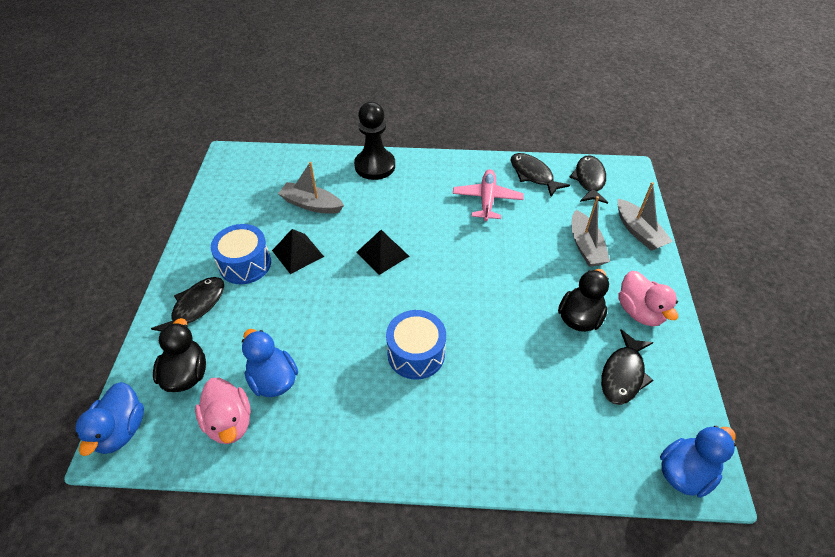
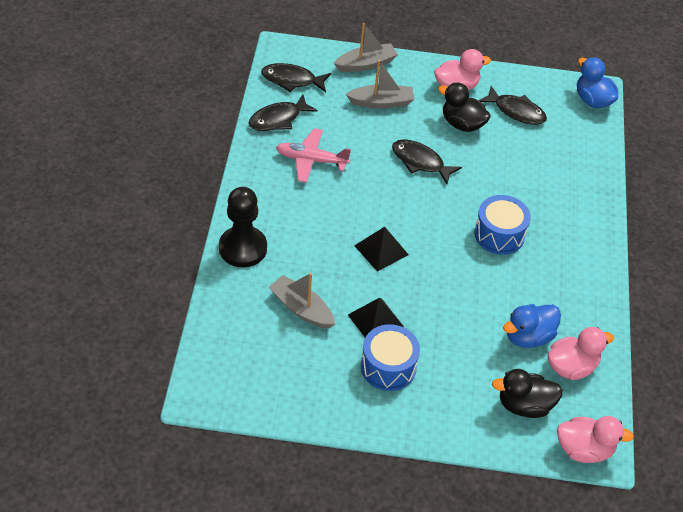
camera: 90 degrees left, 0 degrees up
(121, 430) = (584, 450): blue duck -> pink duck
(196, 307) = (445, 406): black fish -> black fish (420, 162)
(311, 204) = (301, 308): grey boat -> grey boat turned 105 degrees clockwise

